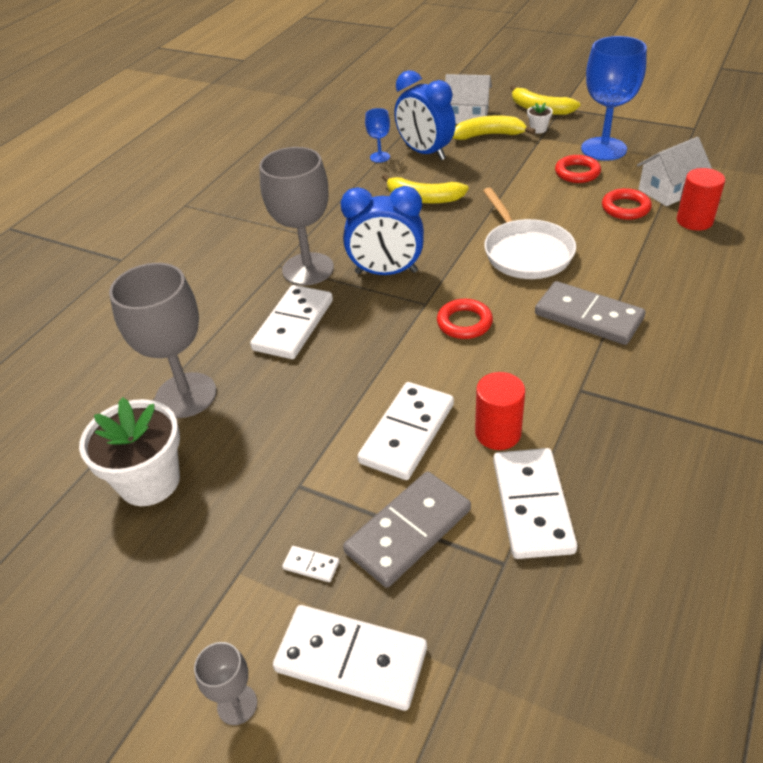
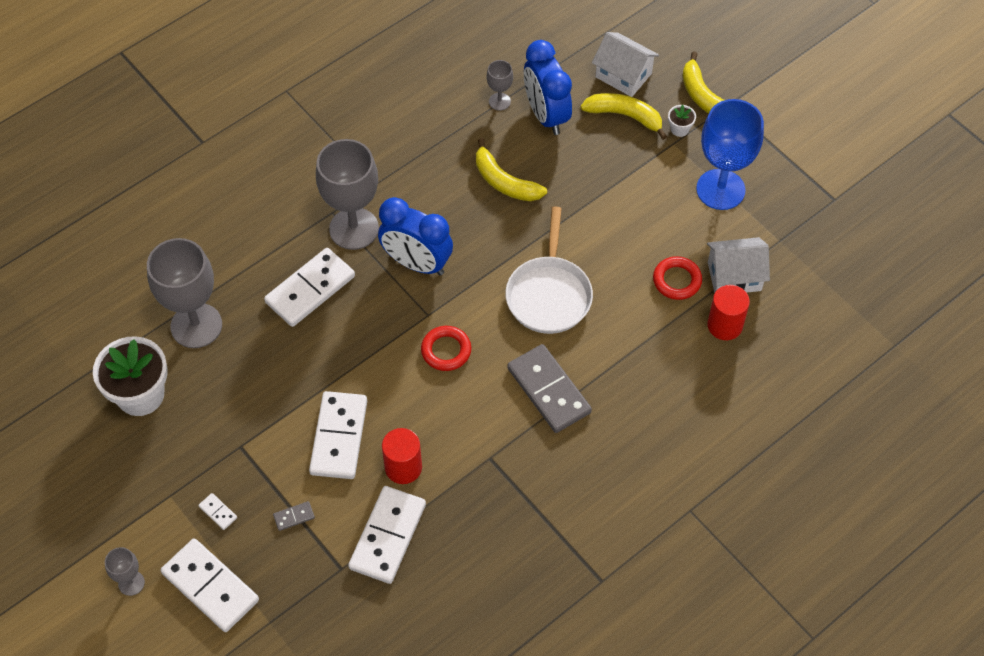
camera: 20 degrees right, 15 degrees up
(380, 157) = (499, 101): blue goblet -> grey goblet
(407, 433) = (338, 437): white domino -> white domino turned 45 degrees counterclockwise
(408, 531) = (294, 517): grey domino -> grey domino, size x0.41
(577, 173) = (669, 212): red ring -> none

